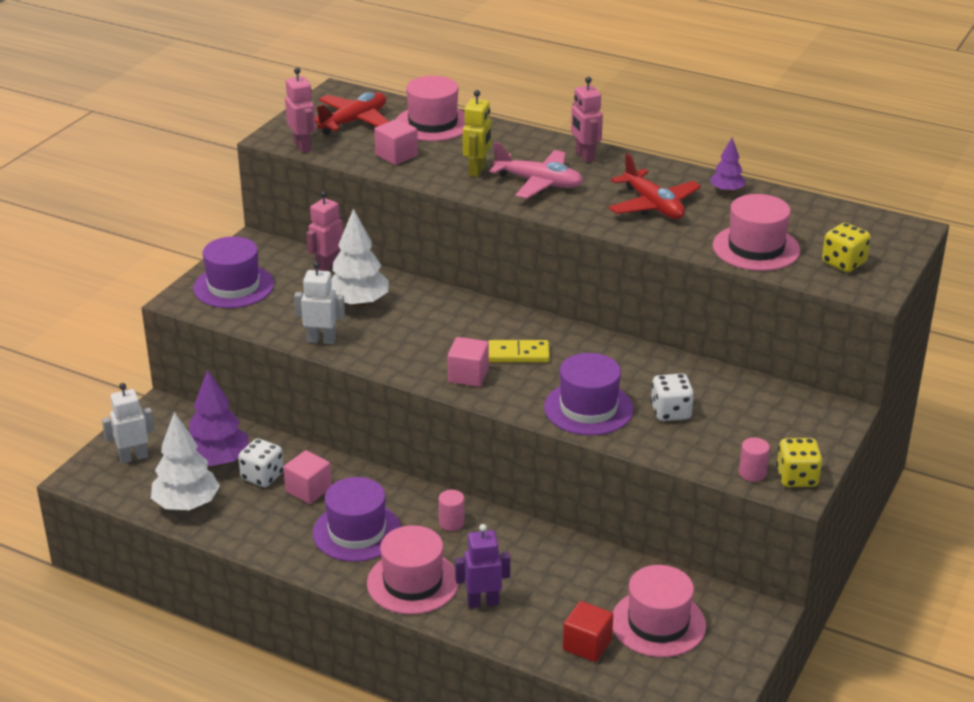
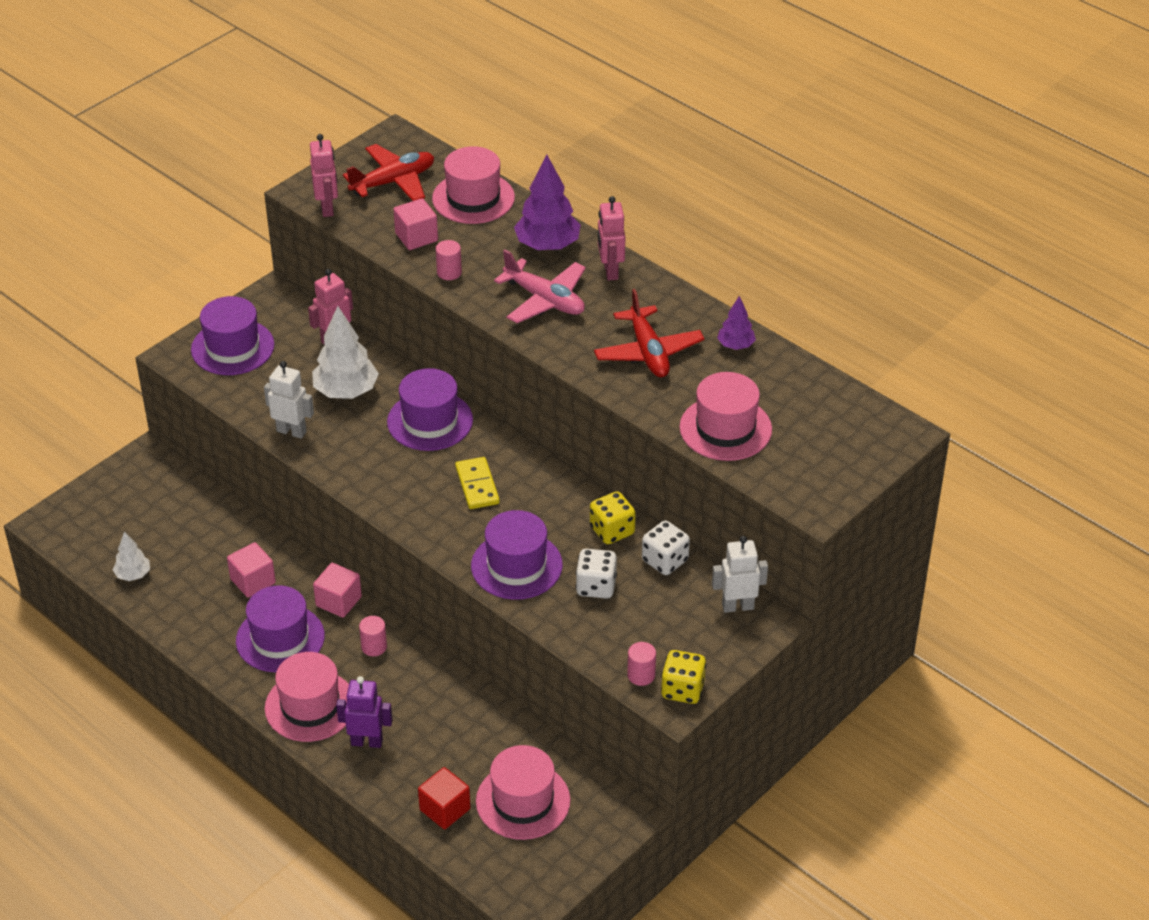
camera: 15 degrees right, 10 degrees up
(133, 457) = (102, 510): white robot -> white robot (737, 606)
(186, 505) = (133, 575): white tree -> white tree, size x0.55
(218, 461) = (180, 530): purple tree -> purple tree (547, 245)
(262, 476) = (215, 557): white dice -> white dice (665, 561)
(440, 175) = (449, 272): none -> pink cylinder
(448, 313) = (430, 421): none -> purple hat
(468, 375) = (416, 502): pink cube -> pink cube (338, 601)
(477, 170) = (490, 272): yellow robot -> none
(518, 354) = (477, 485): yellow domino -> yellow domino turned 60 degrees clockwise
(843, 263) = (806, 465): yellow dice -> yellow dice (612, 531)

